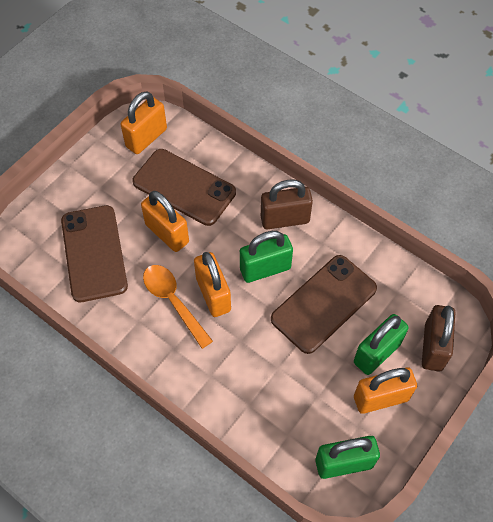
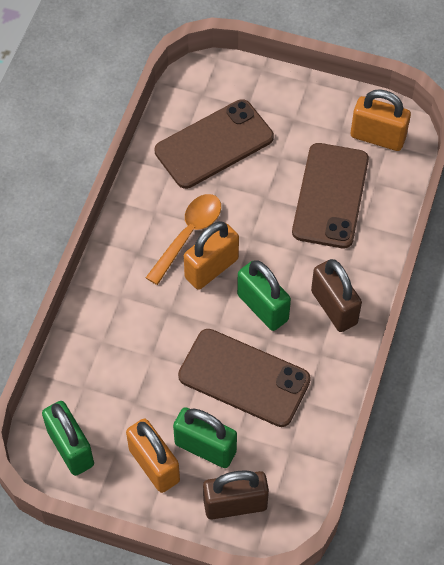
camera: 70 degrees right, 0 degrees up
(167, 233) = (265, 200): orange padlock -> none

